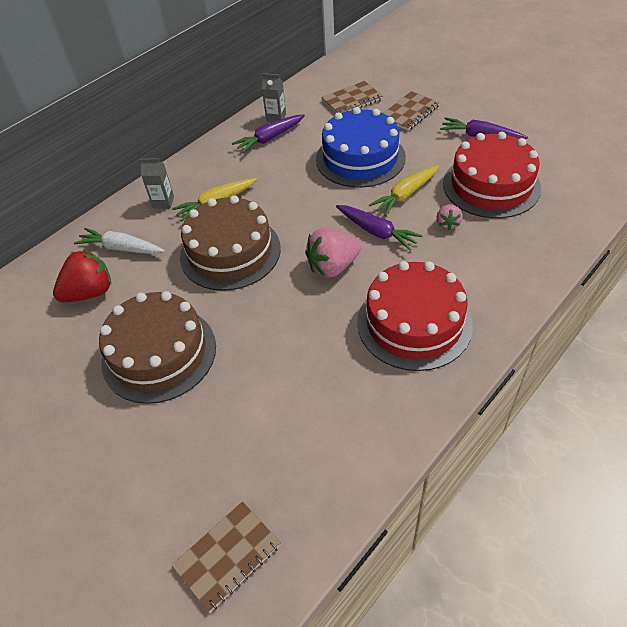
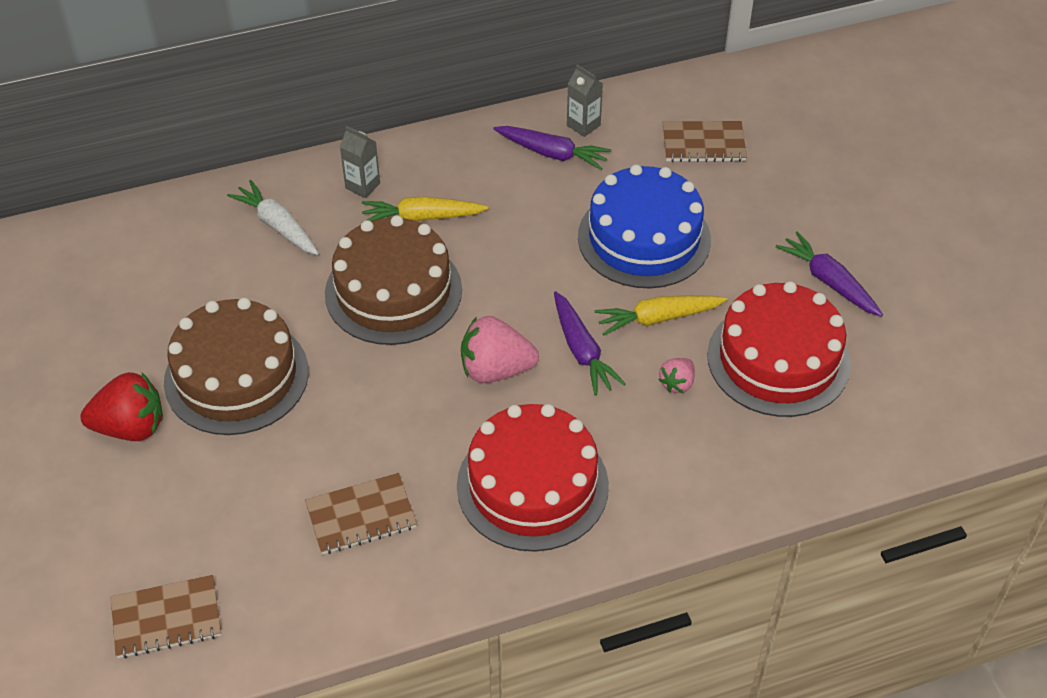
camera: 25 degrees right, 0 degrees up
(90, 292) = (210, 266): red strawberry -> red strawberry (131, 427)
(269, 138) = (552, 153): purple carrot -> purple carrot turned 150 degrees counterclockwise
(409, 112) = (764, 199): brown notebook -> brown notebook (361, 516)

